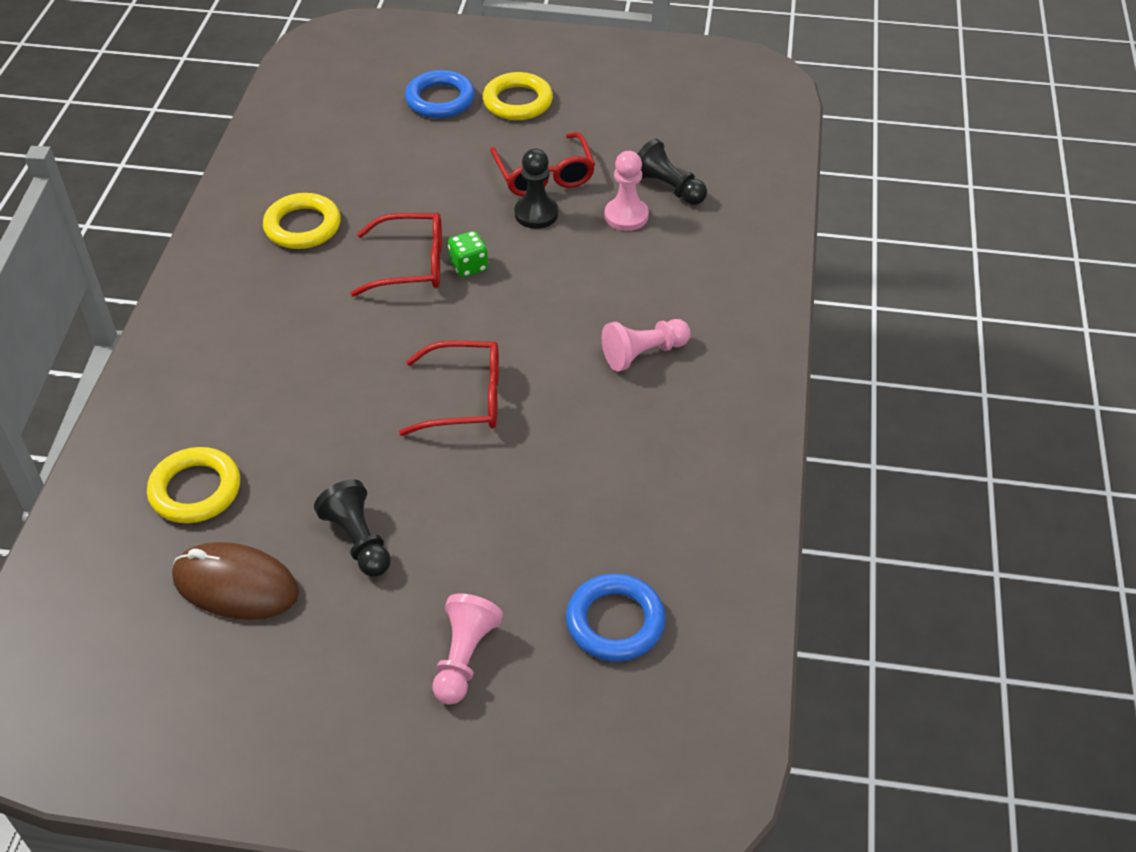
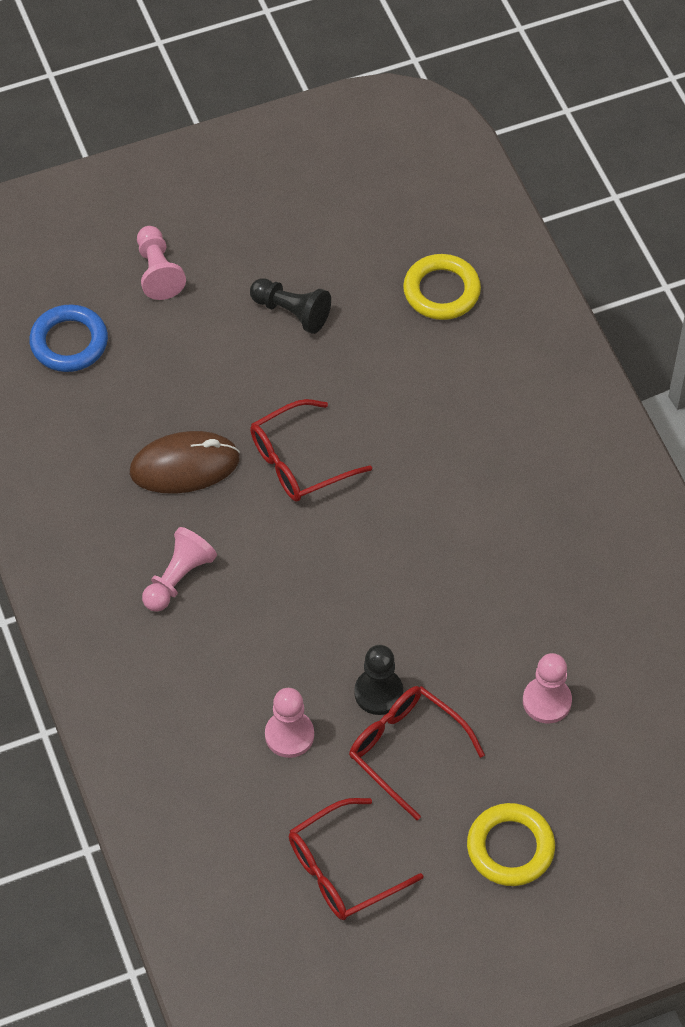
camera: 150 degrees right, 10 degrees up
(236, 585) = (350, 244): brown mouse -> brown mouse (184, 466)
(303, 226) = (584, 565): yellow ring -> none
(412, 265) = (448, 572): red glasses -> red glasses (342, 869)
(416, 162) = (547, 701): none -> pink pawn
(440, 100) = (595, 806): blue ring -> none
(469, 266) = (396, 596): green dice -> none
(668, 187) = (270, 797): black pawn -> none

